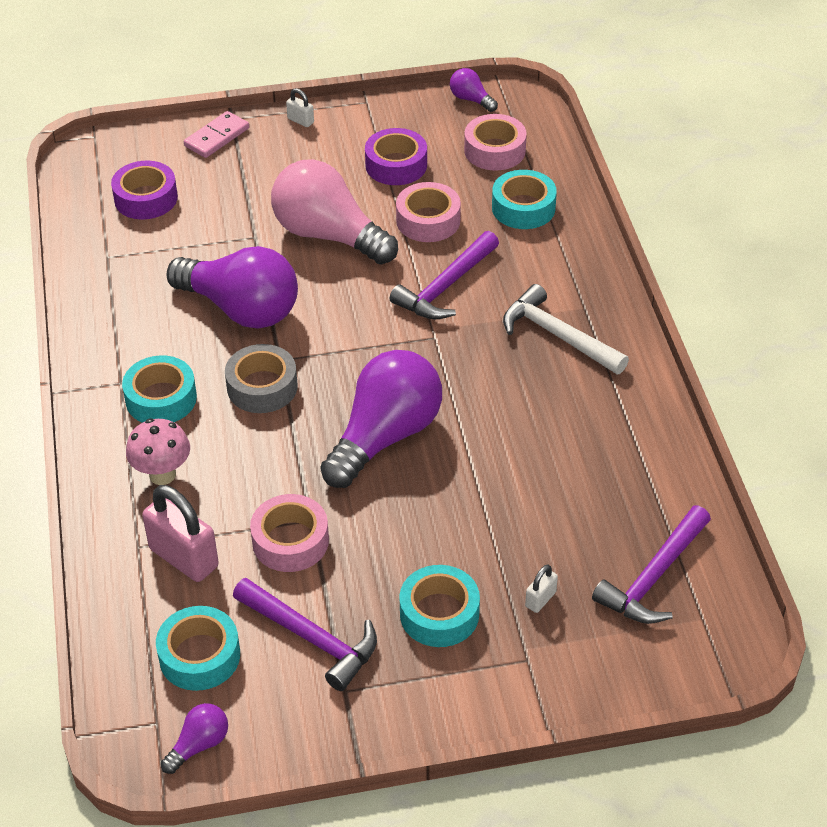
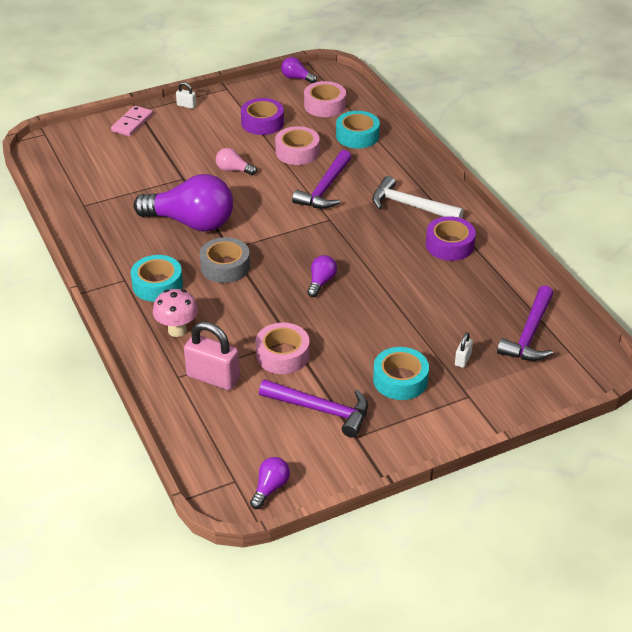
camera: 15 degrees left, 5 degrees down
(146, 198) = (97, 166): purple tape -> purple tape (449, 245)
(199, 656) = (248, 434): turquoise tape -> none
(328, 235) = (233, 170): pink light bulb -> pink light bulb, size x0.44
(385, 436) = (321, 282): purple light bulb -> purple light bulb, size x0.44

